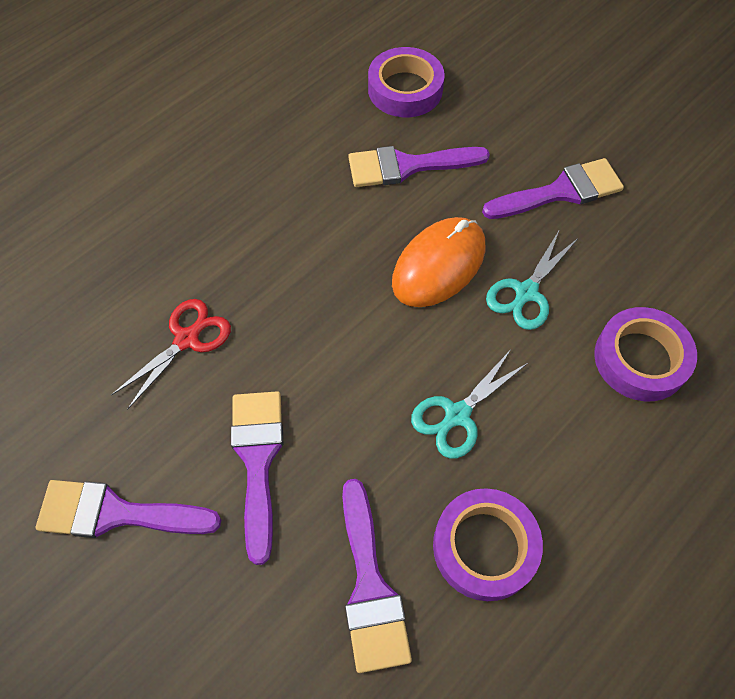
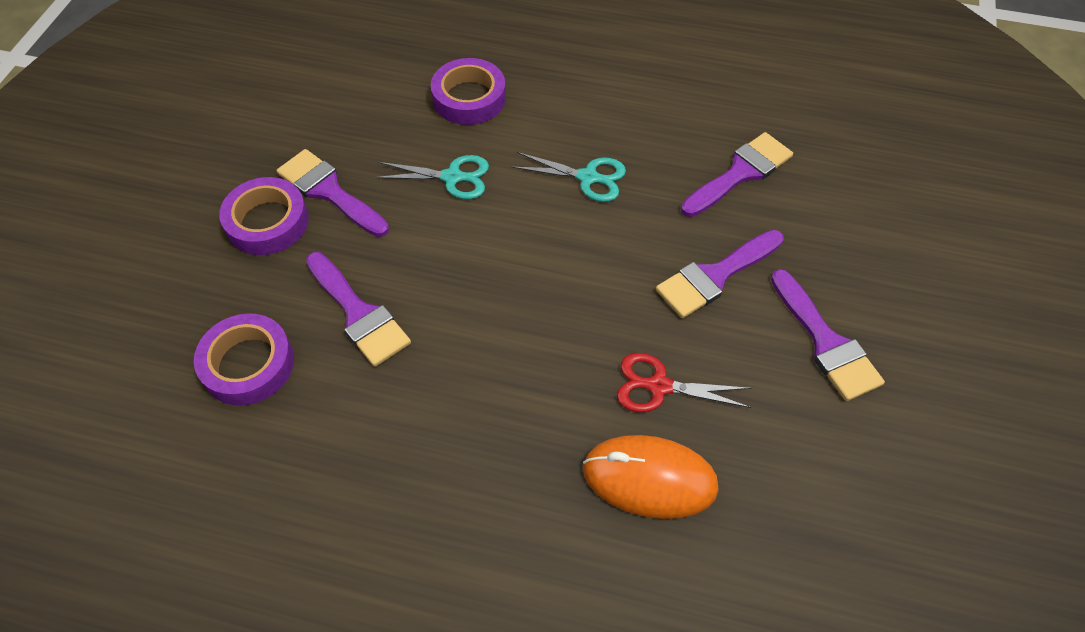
camera: 120 degrees left, 5 degrees down
(439, 265) = (461, 242): orange mouse -> orange mouse (649, 478)
(484, 547) = (667, 129): purple tape -> purple tape (267, 222)

